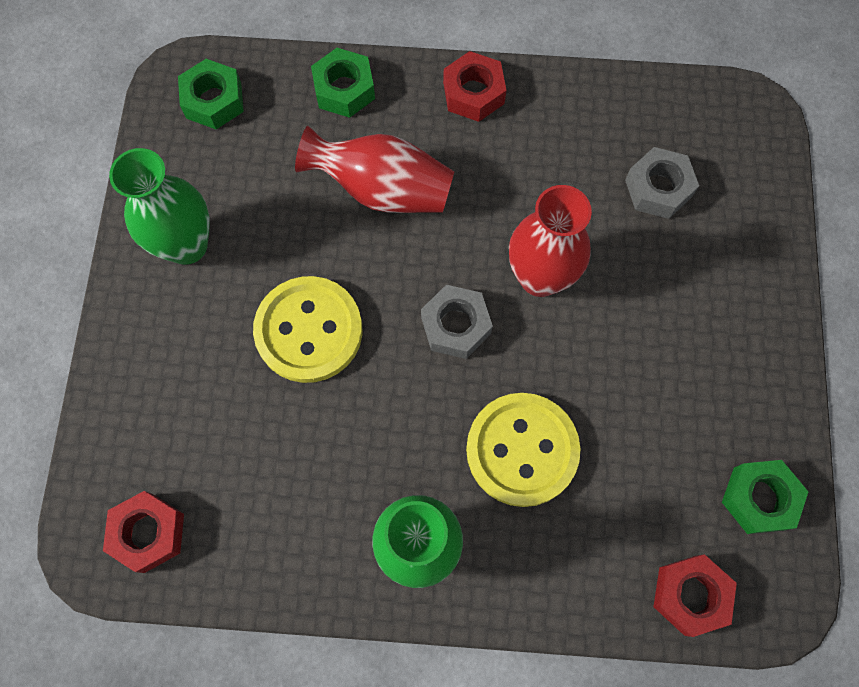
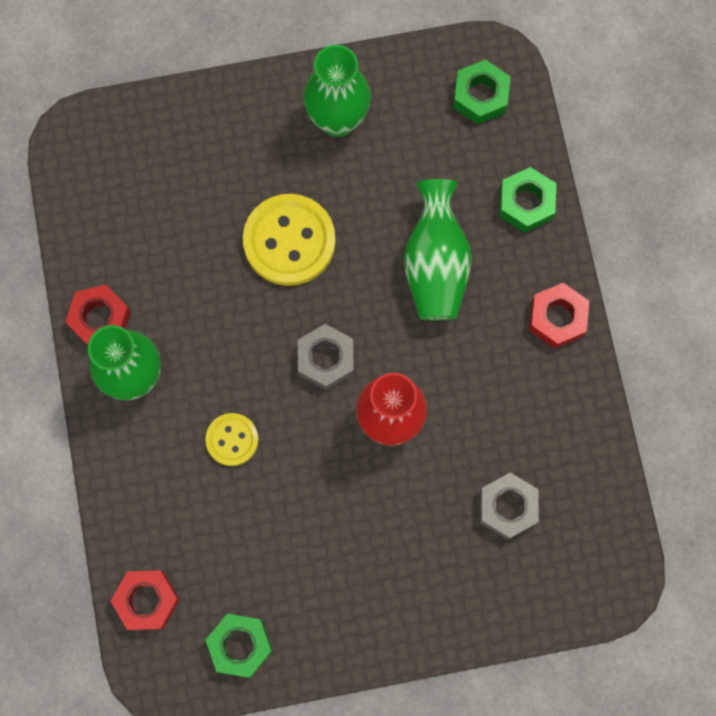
camera: 75 degrees right, 5 degrees up
(148, 533) = (96, 172): red nut -> red nut (100, 319)
(382, 190) = (435, 264): red vase -> green vase
(522, 450) = (232, 440): yellow button -> yellow button, size x0.55

